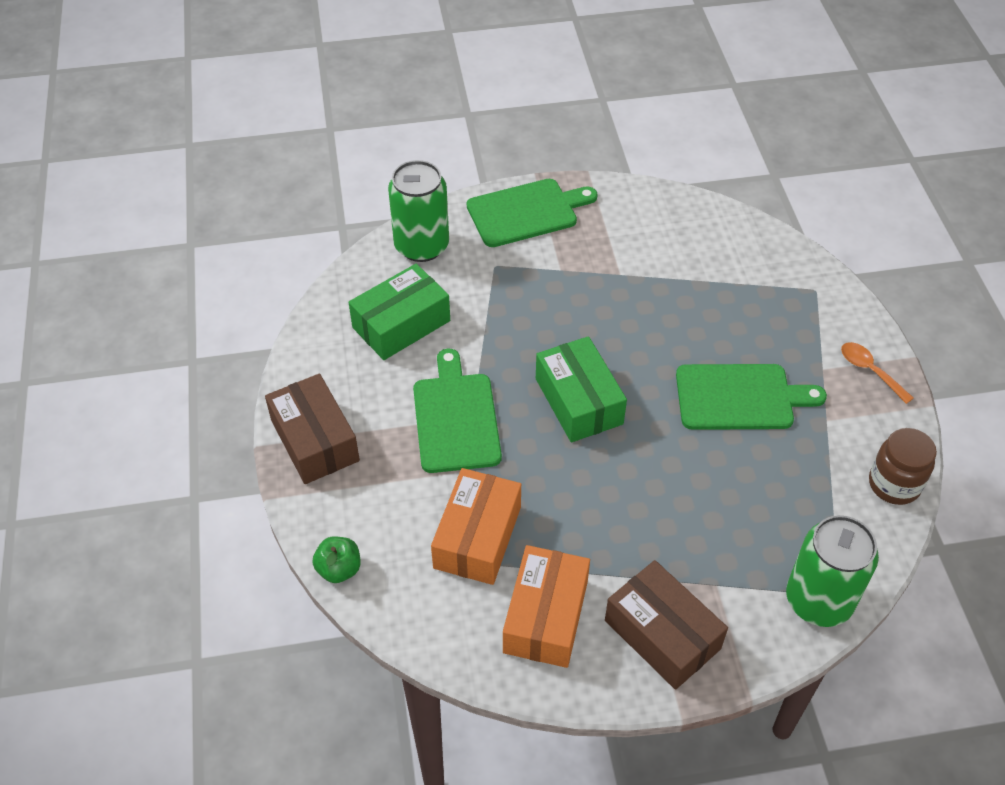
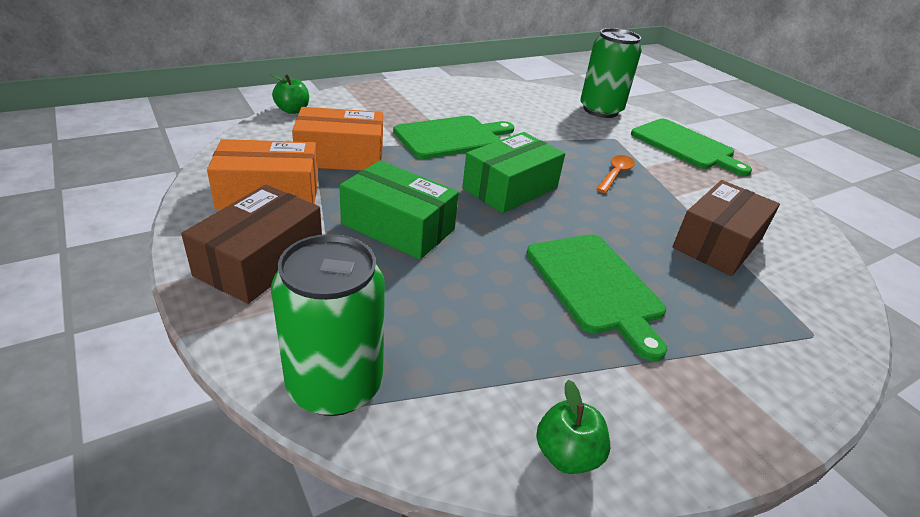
camera: 65 degrees right, 15 degrees down
(315, 440) = (398, 93): brown box -> brown box (718, 243)
(401, 324) = (521, 110): green box -> green box (398, 227)
(870, 371) = (743, 405): orange spoon -> orange spoon (615, 174)
(894, 484) = (566, 454): brown jar -> green apple

